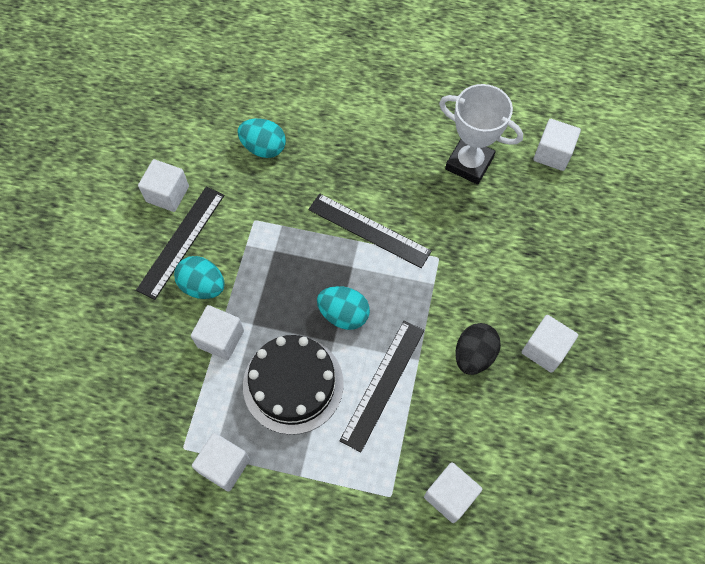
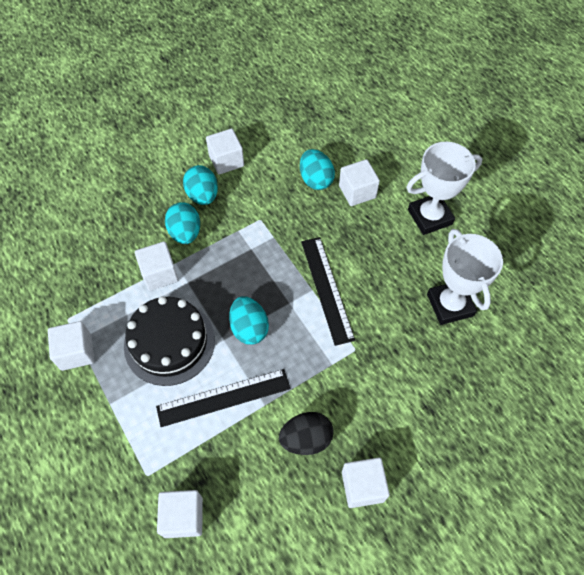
camera: 45 degrees right, 5 degrees down
(181, 241) = (203, 195): black ruler -> turquoise egg
(385, 105) = (430, 217): none -> white trophy
(552, 154) = (526, 352): white cube -> white cube (357, 192)

